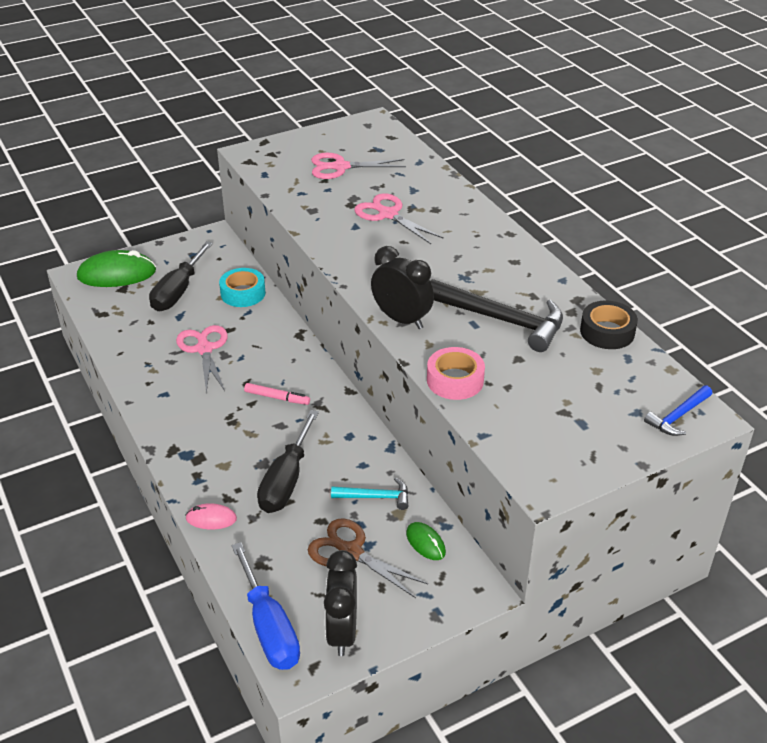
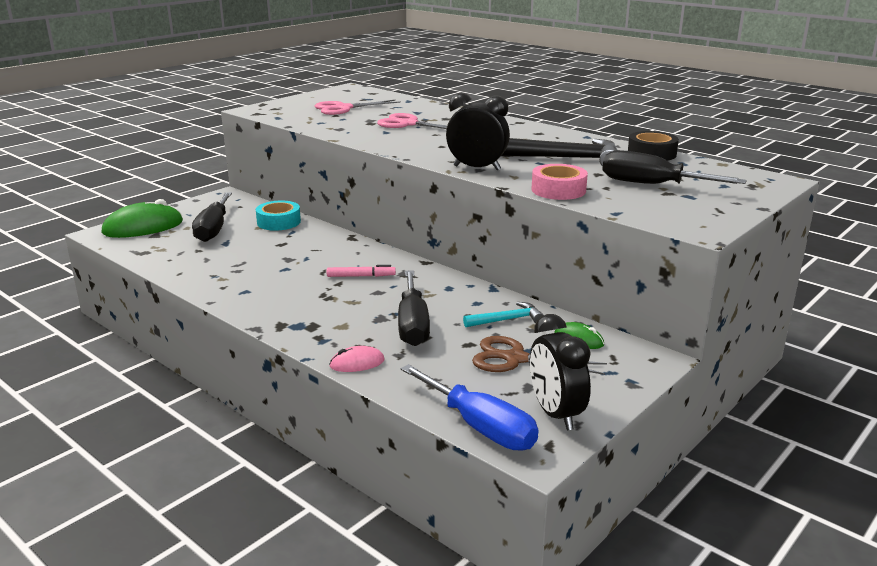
camera: 20 degrees left, 15 degrees down
(204, 349) = (266, 258): pink scissors -> none
(559, 393) = (652, 184): none -> black screwdriver
(678, 416) = (757, 183): blue hammer -> none

